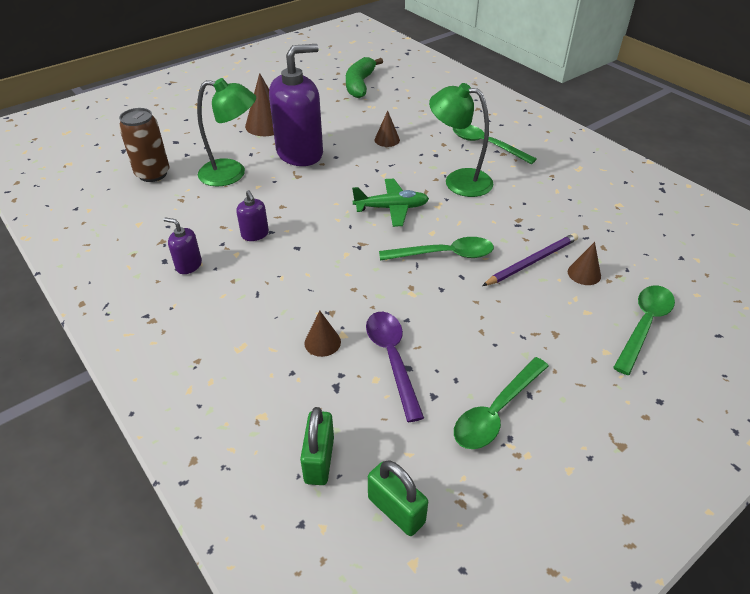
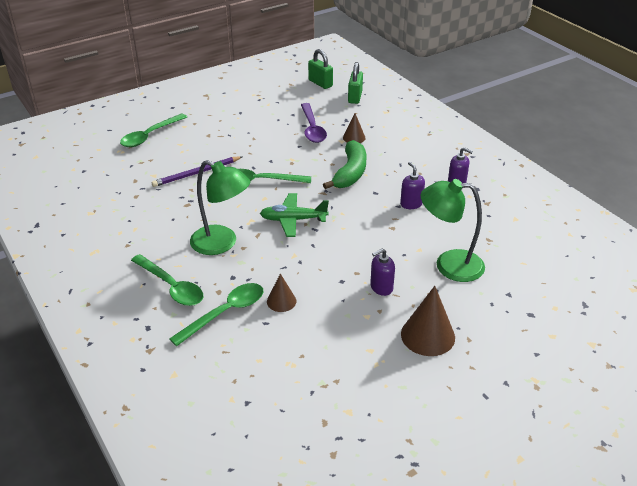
camera: 175 degrees left, 5 degrees down
(153, 174) = (531, 269): brown can -> none
(300, 153) = (381, 287): purple soap dispenser -> purple soap dispenser, size x0.43
(360, 84) = (300, 416): green banana -> green banana (350, 173)
(496, 411) = (261, 107): green spoon -> green spoon (225, 313)
(584, 273) = (164, 164): brown cone -> none

